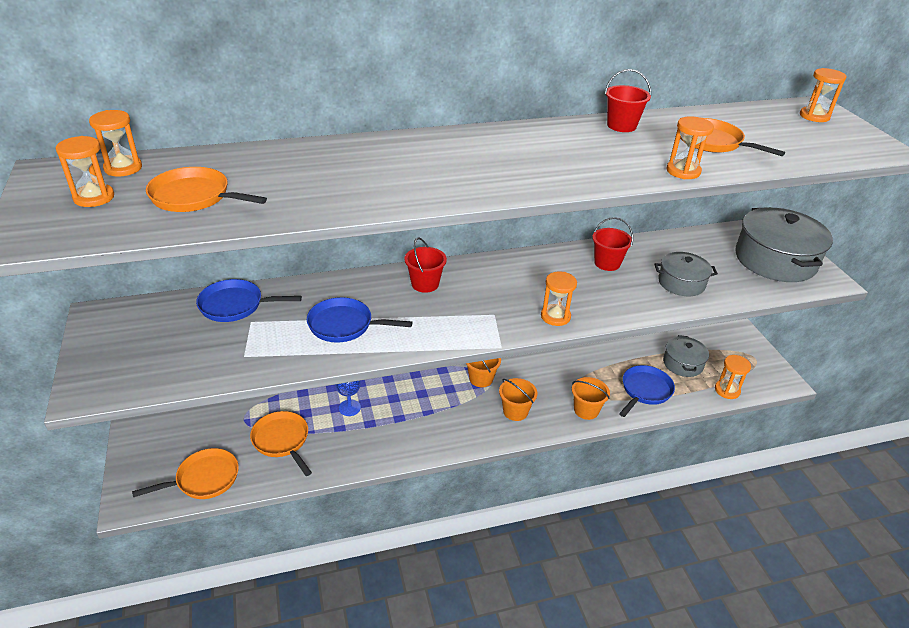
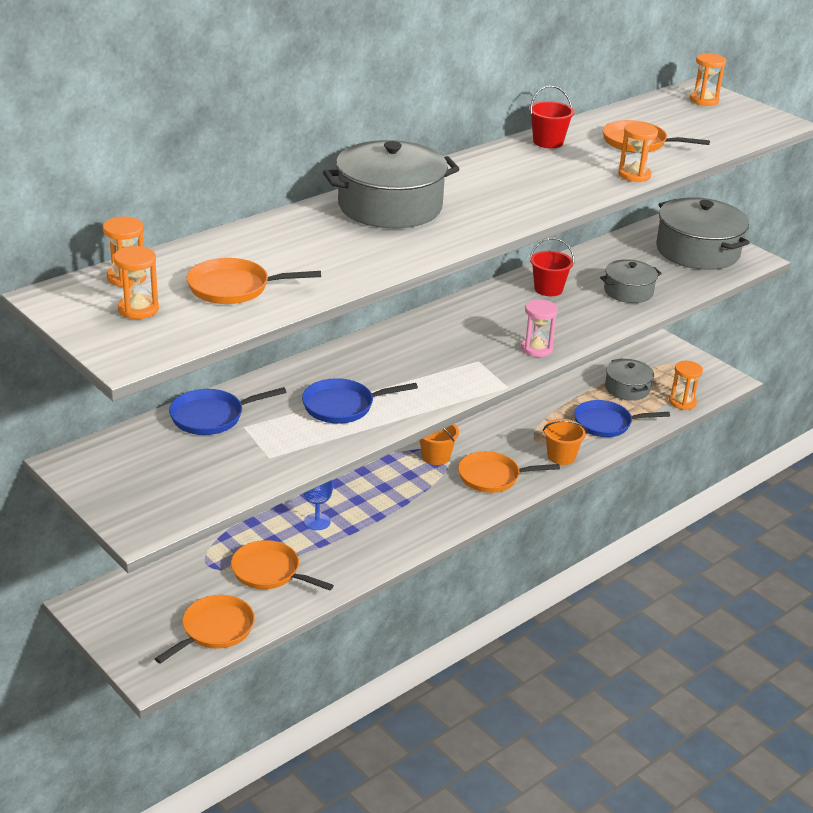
camera: 25 degrees left, 5 degrees down
(415, 154) = (390, 206): none -> grey pot
(425, 284) = (388, 350): red bucket -> none
(515, 411) = (492, 477): orange bucket -> orange pan
(555, 316) = (536, 349): orange hourglass -> pink hourglass
(645, 391) = (606, 423): blue pan -> blue pan turned 105 degrees counterclockwise

